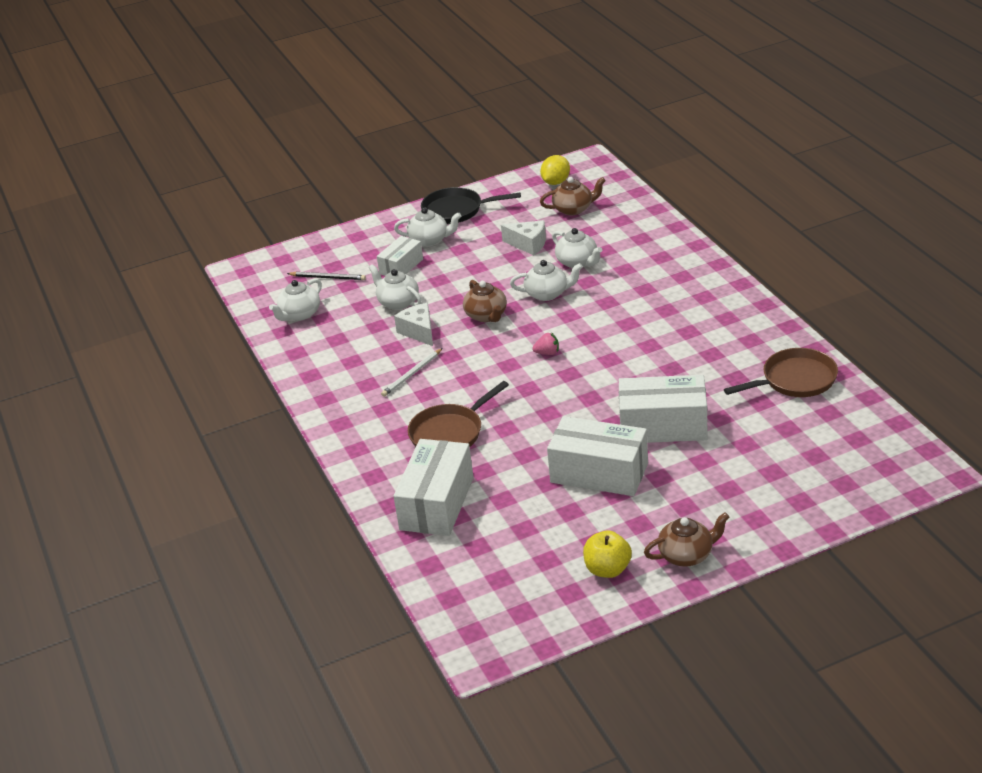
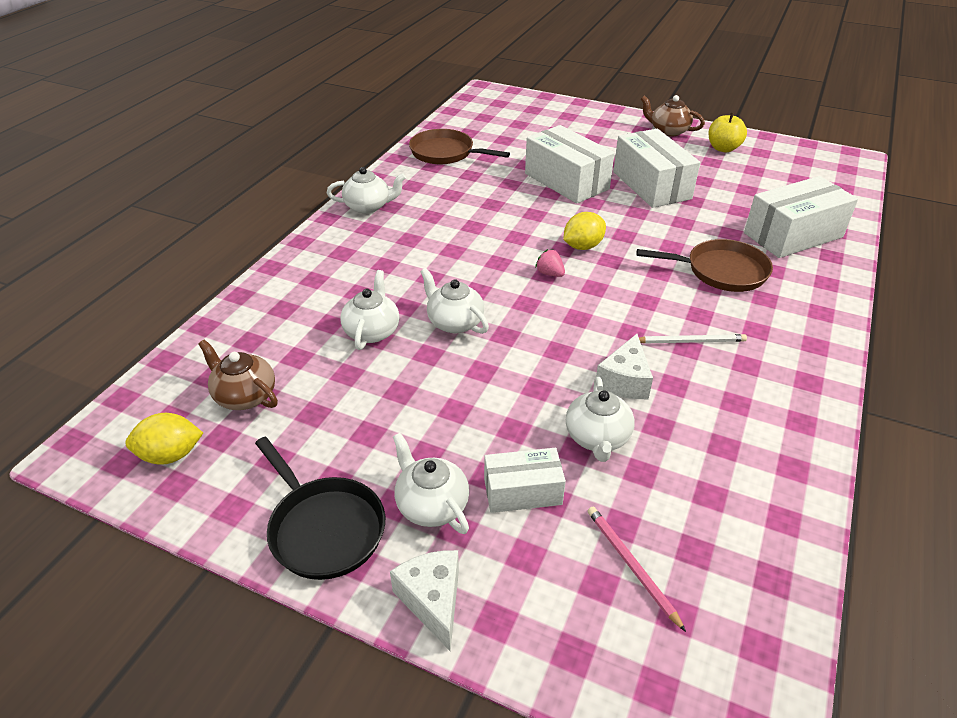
camera: 135 degrees left, 5 degrees up
(300, 314) = (735, 529): white teapot -> white teapot (368, 206)
(328, 277) = (631, 565): black pencil -> pink pencil
(486, 315) = (539, 345): brown teapot -> none
(528, 244) = (364, 392): white cheese -> white cheese (433, 601)
(559, 384) = (582, 246): none -> yellow lemon

